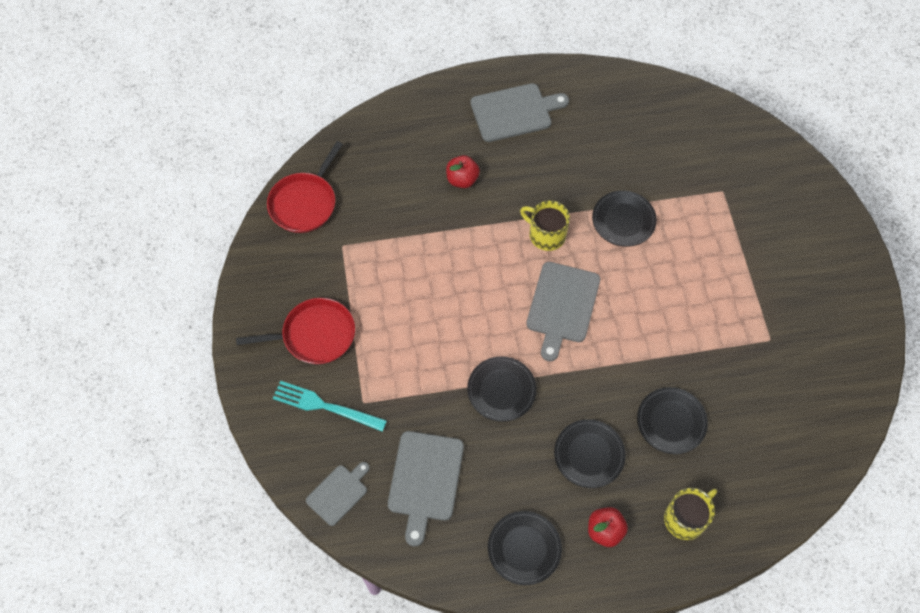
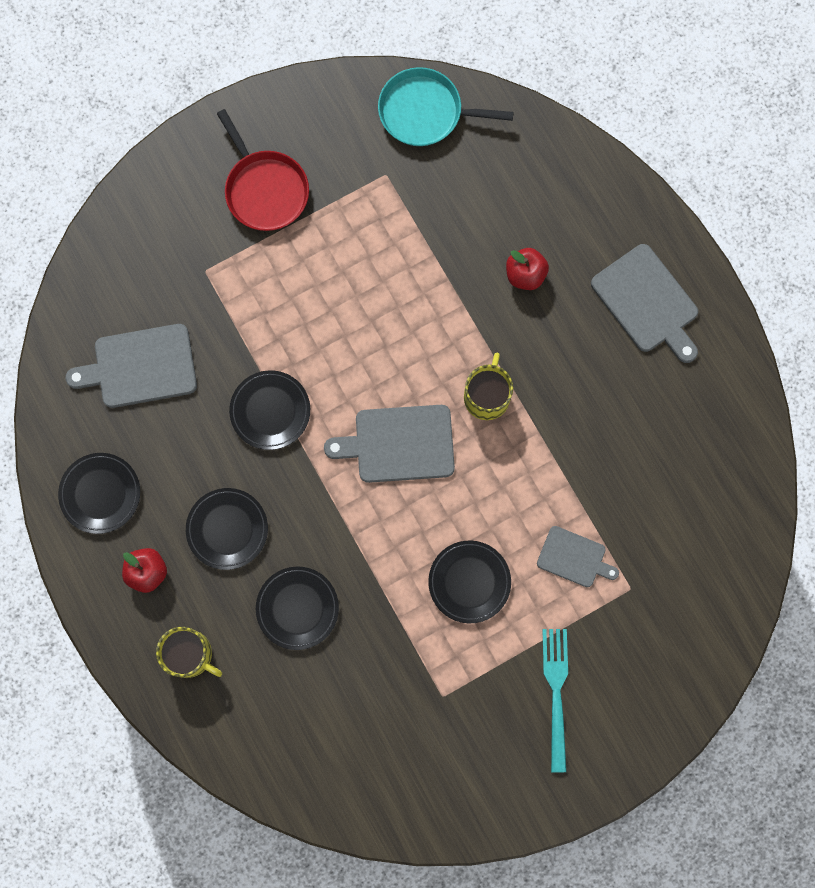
camera: 70 degrees right, 15 degrees up
(305, 203) = (425, 112): red pan -> turquoise pan
(324, 406) = (187, 232): turquoise fork -> turquoise fork (556, 691)
(338, 493) = (97, 285): grey cutting board -> grey cutting board (574, 558)
(623, 221) = (541, 480): black plate -> black plate (469, 582)

